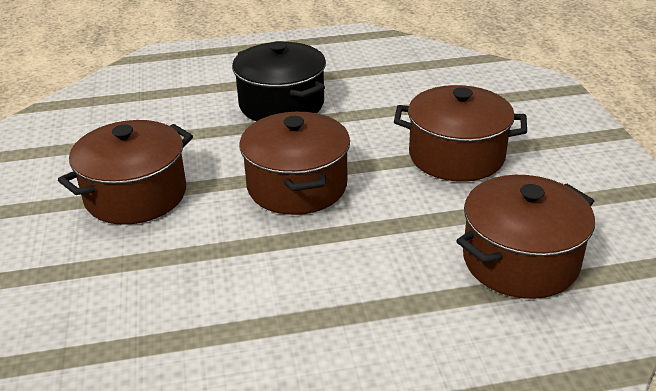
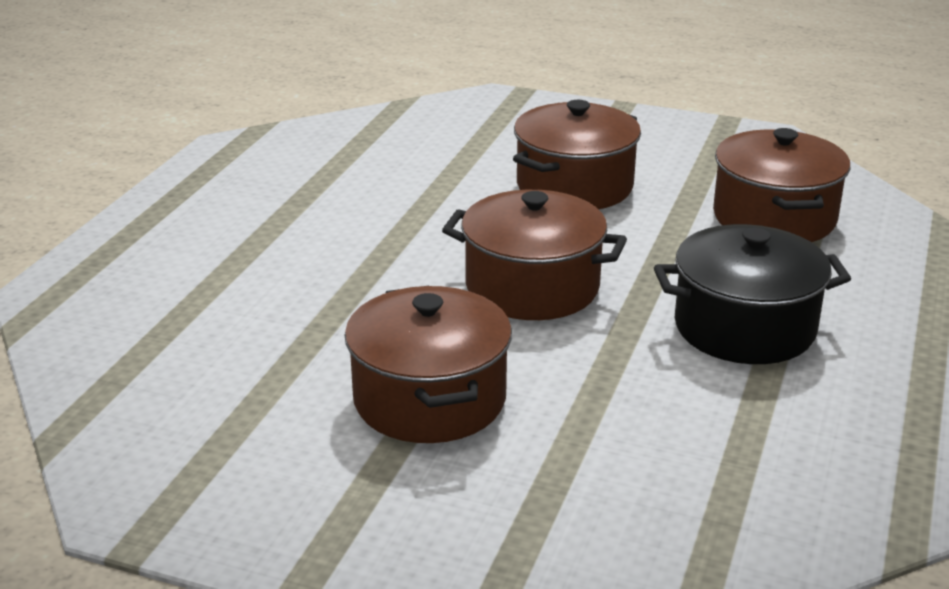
camera: 60 degrees left, 5 degrees down
(281, 104) = (335, 245): black pot -> black pot (744, 328)

